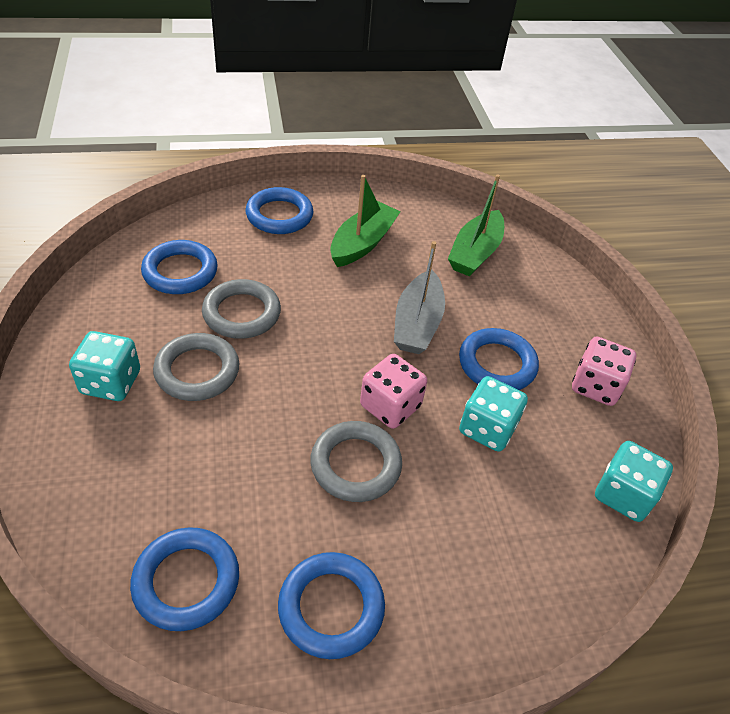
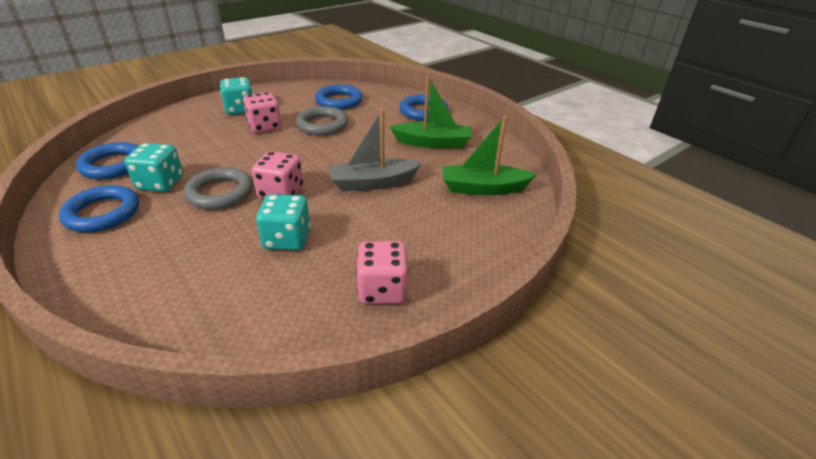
camera: 65 degrees right, 10 degrees down
(197, 371) = (265, 126): grey ring -> pink dice
(497, 364) = (362, 228): blue ring -> none
(623, 495) = (255, 334): turquoise dice -> turquoise dice (160, 183)

